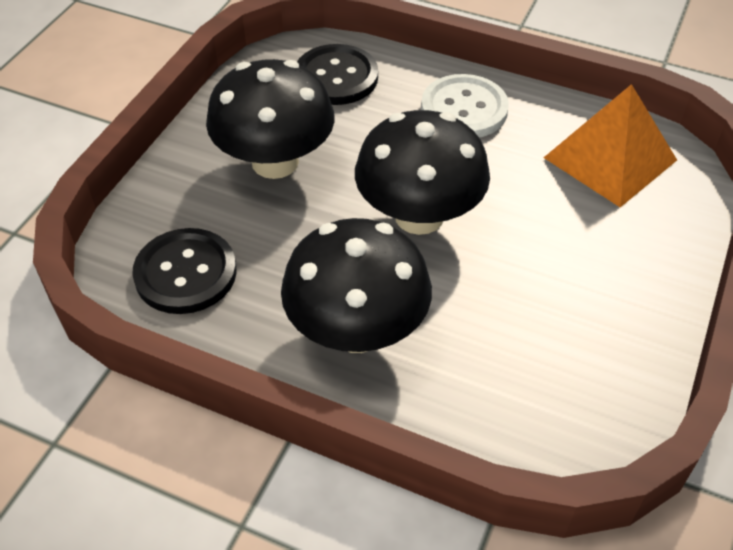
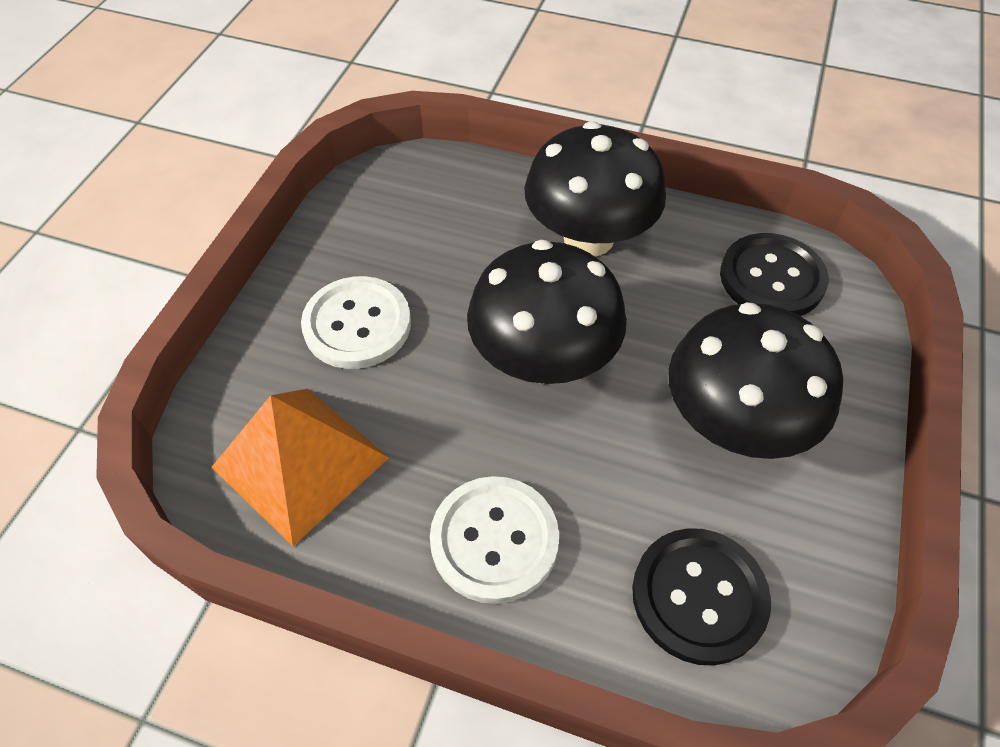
camera: 175 degrees right, 5 degrees up
(588, 256) = (357, 324): none -> white button

